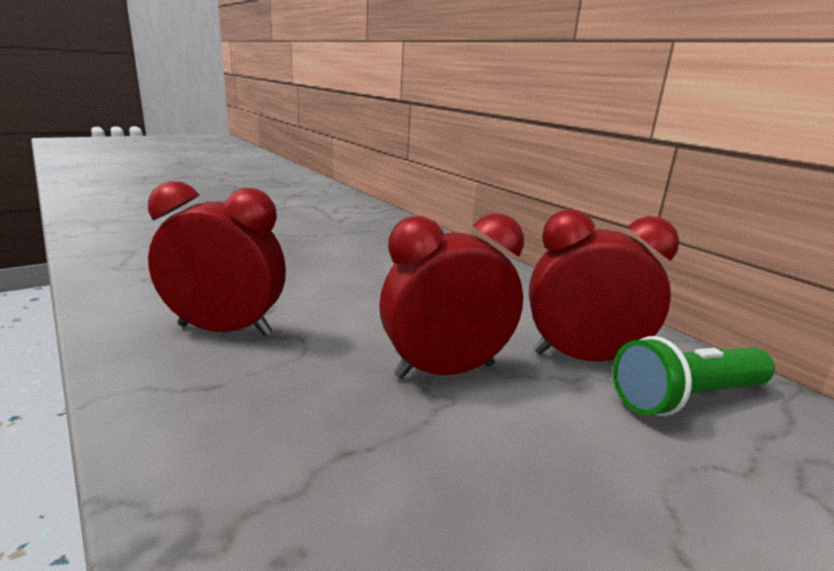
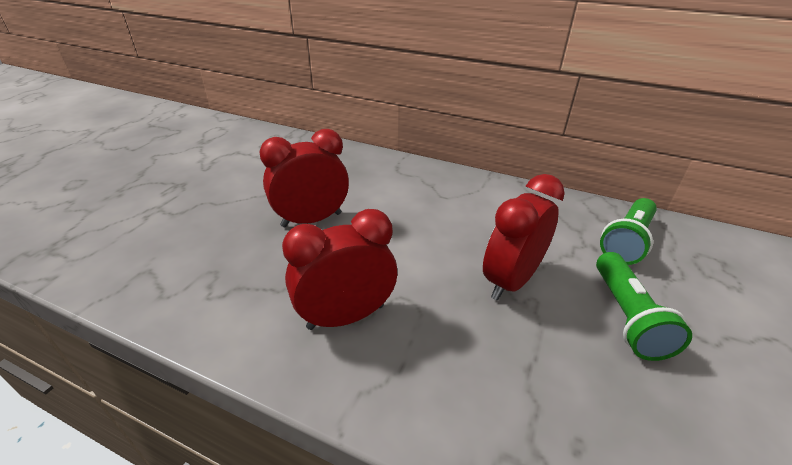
camera: 30 degrees left, 15 degrees up
(570, 469) = (627, 316): none -> green flashlight
(583, 358) = (561, 235): red clock -> red clock (311, 220)

